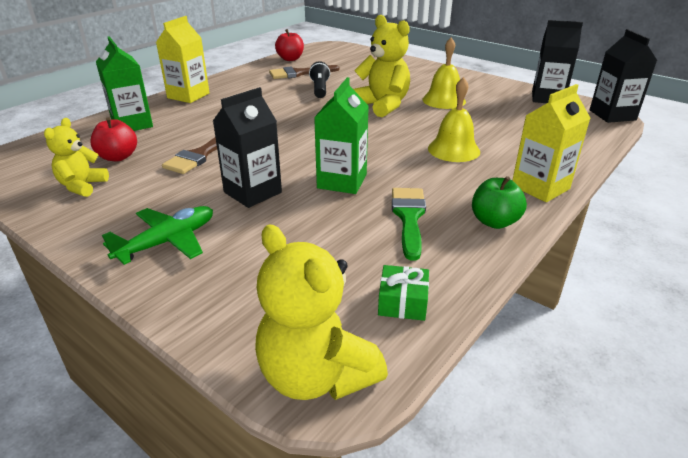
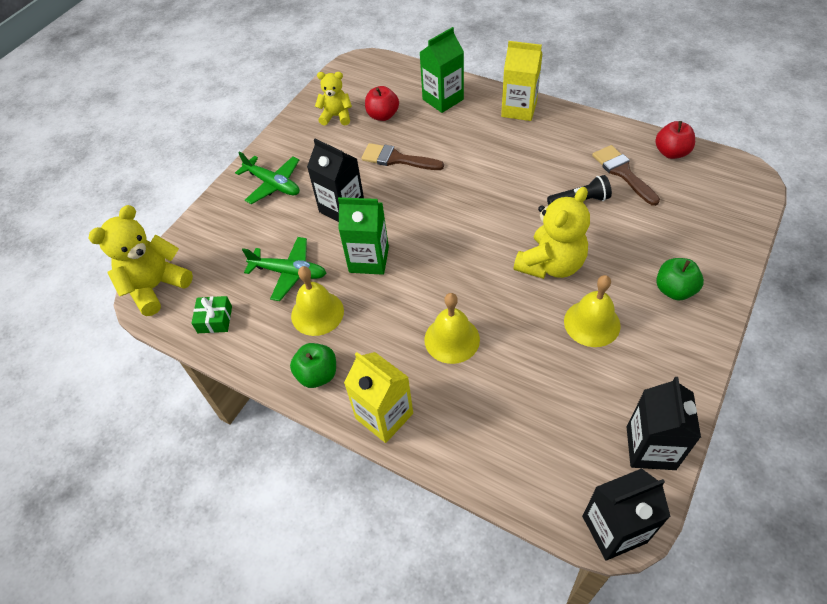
camera: 85 degrees right, 20 degrees up
(340, 234) = (289, 272): none -> green plane
(409, 217) = (317, 313): green brush -> yellow bell
(419, 75) = (674, 290): none -> green apple

